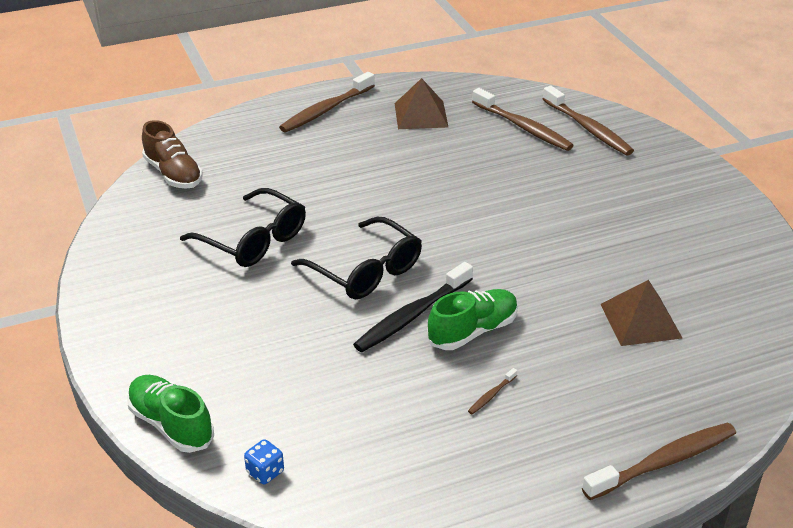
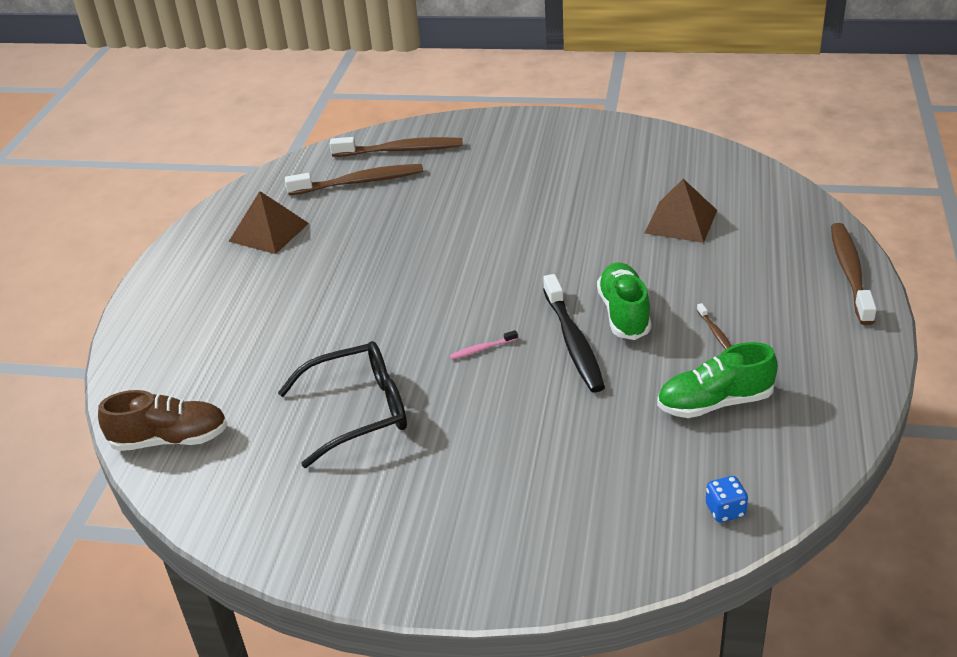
camera: 55 degrees left, 0 degrees up
(171, 424) = (610, 563): green shoe -> green shoe (714, 403)
(326, 110) = (184, 289): brown toothbrush -> none
(366, 271) = (482, 349): black glasses -> pink toothbrush

